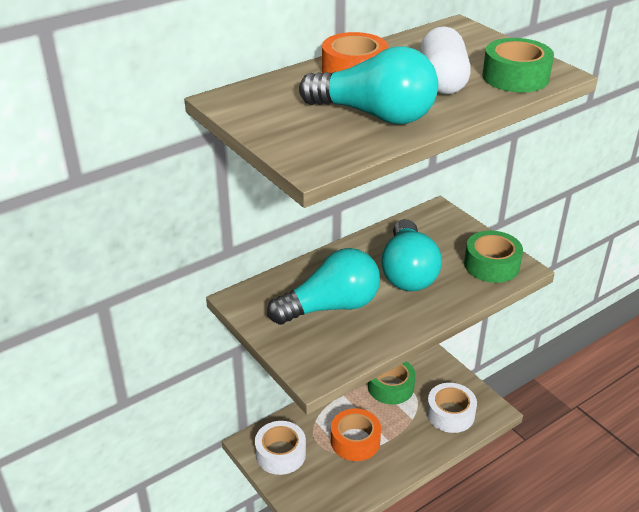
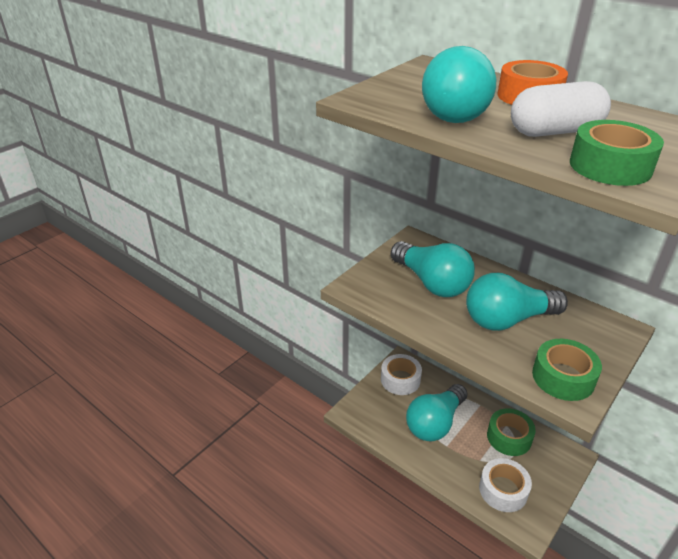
camera: 75 degrees right, 0 degrees up
(355, 441) = (435, 423): orange tape -> turquoise light bulb

